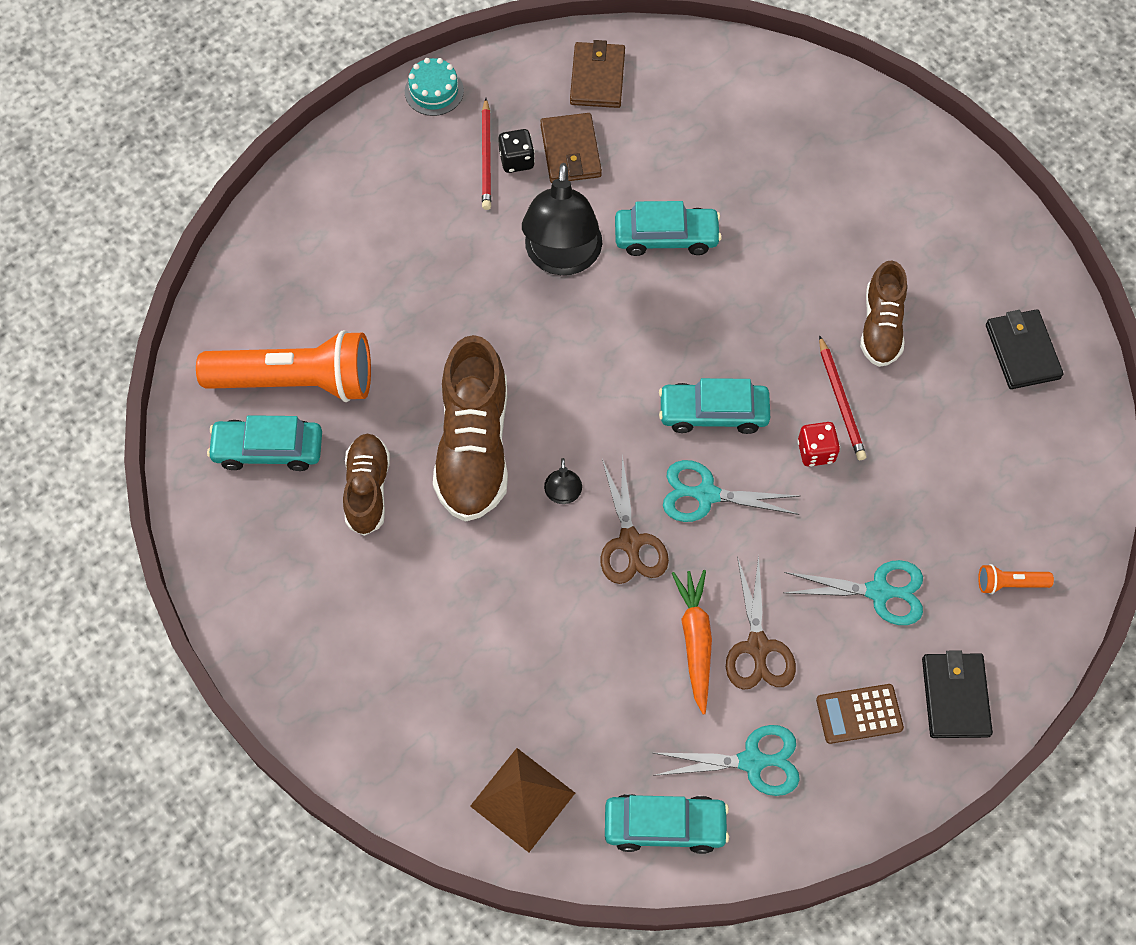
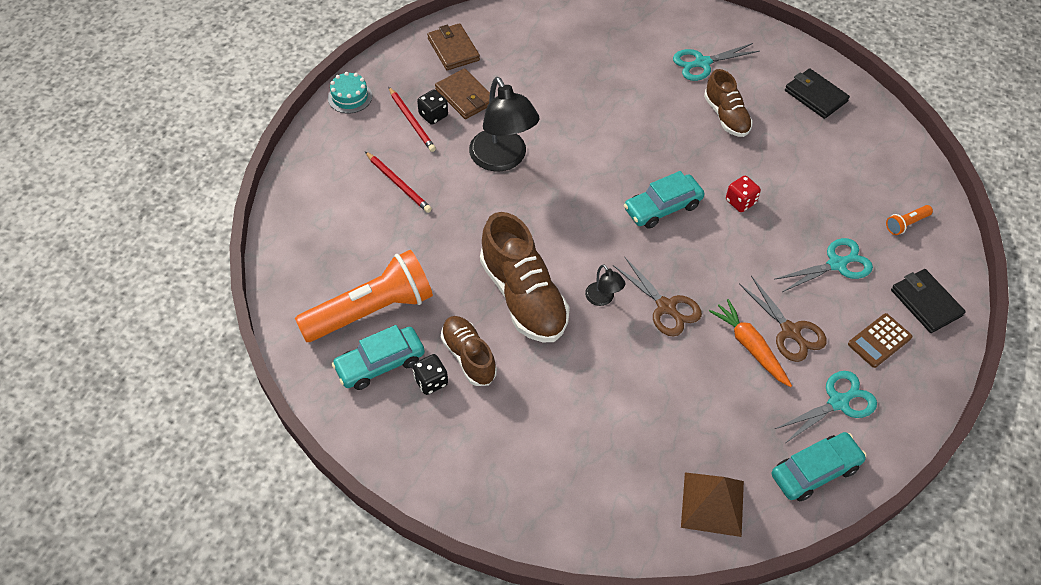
camera: 30 degrees left, 10 degrees down
(309, 498) = (431, 381): none -> black dice
(666, 237) = (560, 120): turquoise car -> none
(706, 494) = (693, 256): turquoise scissors -> turquoise scissors (702, 63)
(841, 401) = (734, 167): red pencil -> red pencil (398, 184)

